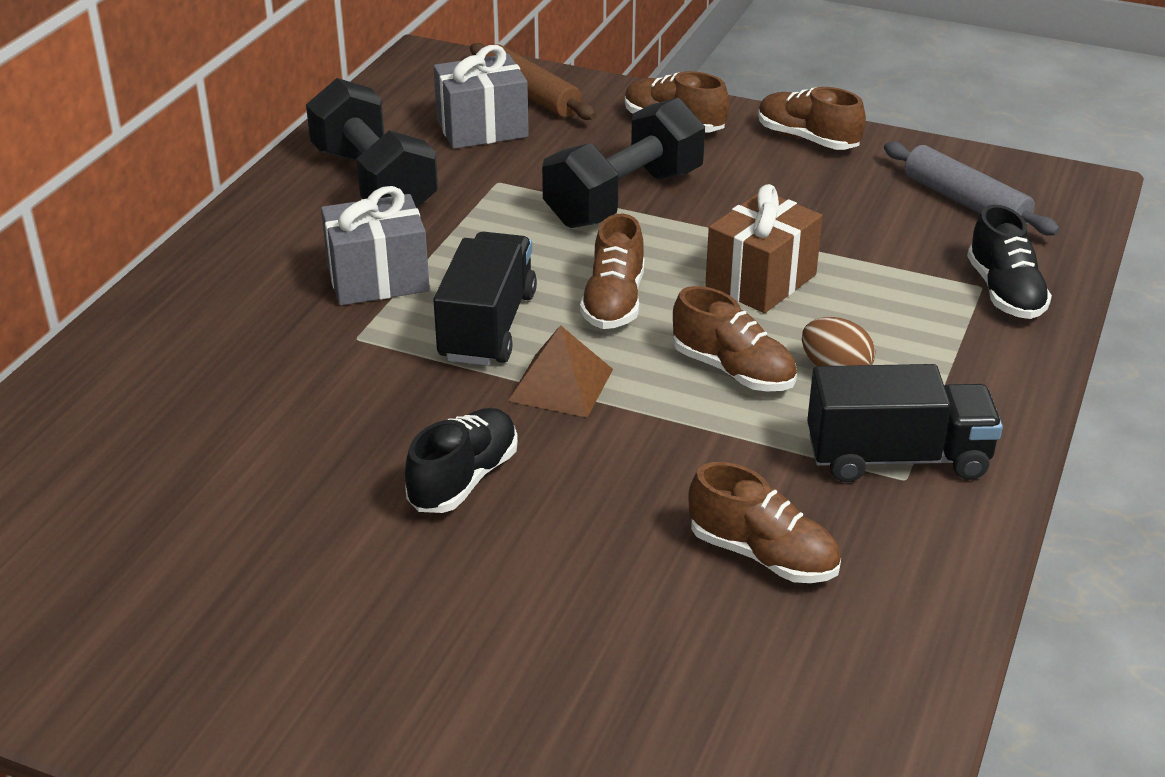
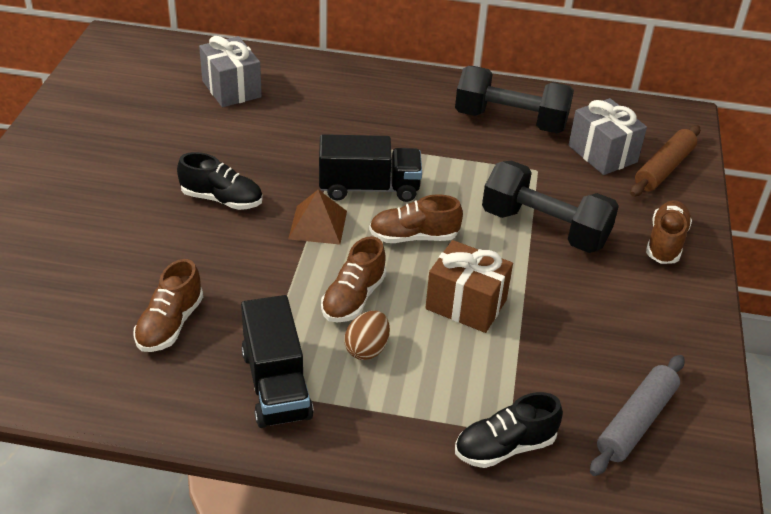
camera: 75 degrees right, 5 degrees up
(374, 182) = (510, 121): black dumbbell -> black dumbbell turned 60 degrees clockwise
(378, 279) = (403, 140): grey gift -> grey gift (231, 89)
(807, 139) = (686, 318): brown shoe -> none

